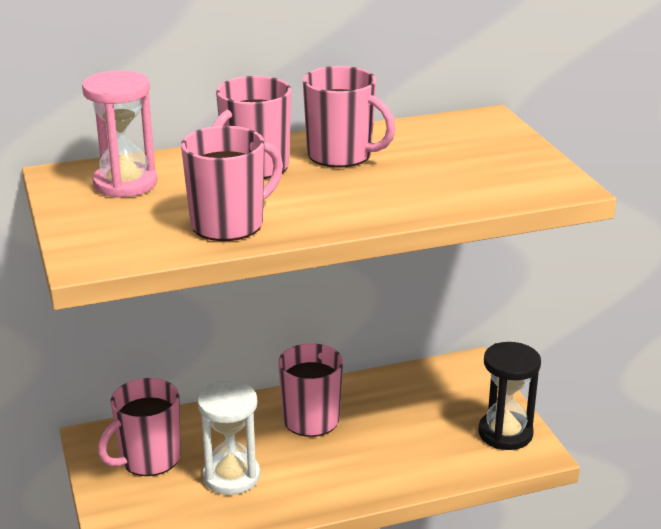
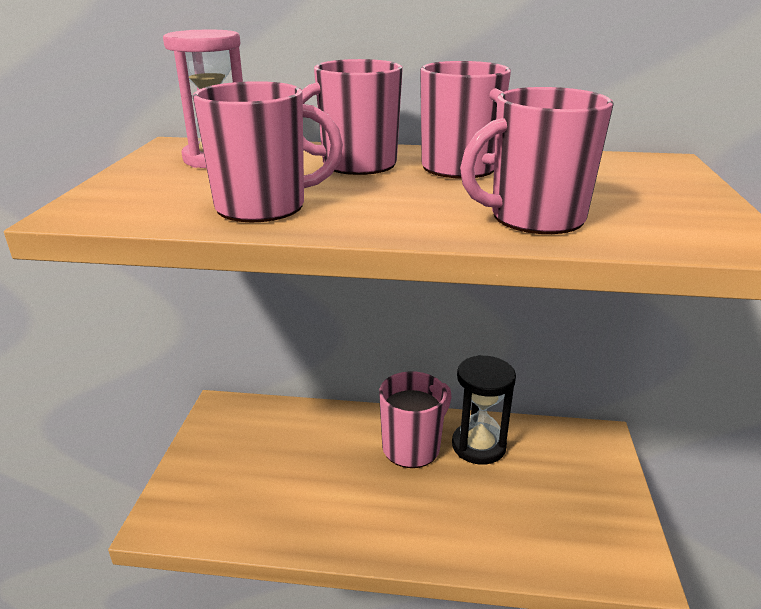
camera: 25 degrees right, 0 degrees up
(148, 459) = (245, 441): pink mug -> pink mug (534, 218)
(231, 476) = (301, 484): white hourglass -> none
(505, 433) = (609, 531): black hourglass -> black hourglass (478, 446)

